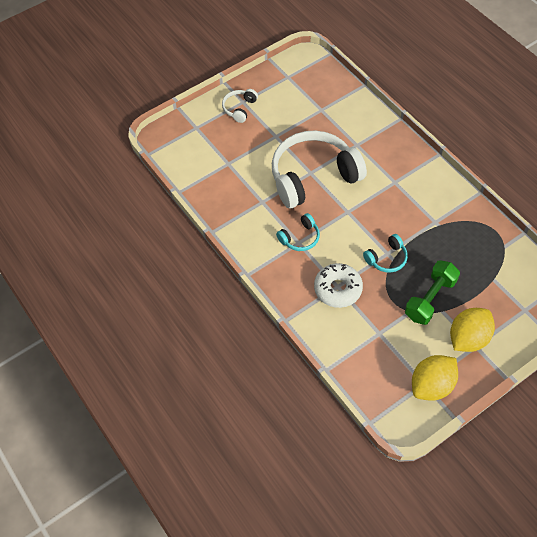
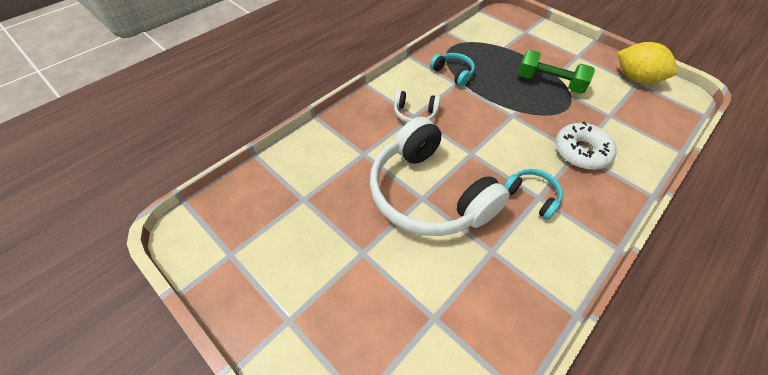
camera: 105 degrees left, 5 degrees down
(239, 108) = (306, 323): white headphones -> white headphones (415, 114)
(387, 259) = (520, 115): turquoise headphones -> turquoise headphones (453, 73)
(468, 338) = (574, 60): yellow lemon -> none

